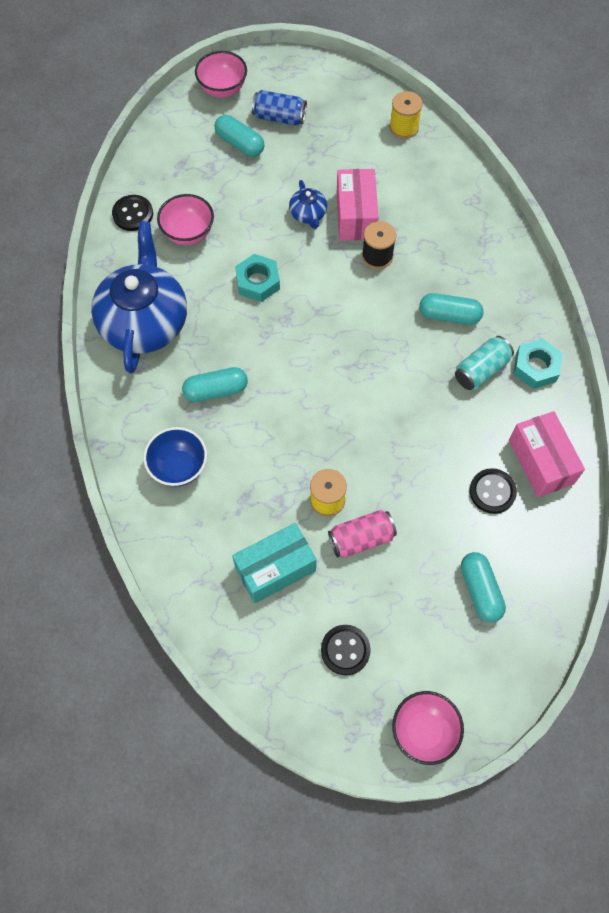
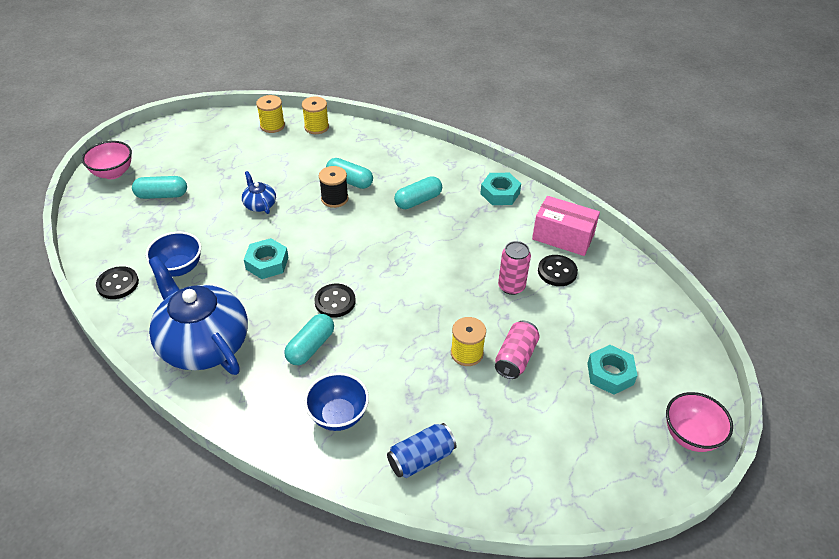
camera: 45 degrees left, 20 degrees down
(188, 233) = (179, 268): pink bowl -> blue bowl
(275, 569) = (483, 422): turquoise box -> none
(279, 117) = (176, 165): blue can -> blue can (421, 458)
(308, 214) = (260, 204): blue teapot -> blue teapot turned 150 degrees counterclockwise
(345, 650) = (588, 432): black button -> black button (335, 302)
(356, 216) = (294, 186): pink box -> none
(423, 622) = (610, 374): none -> turquoise nut
(434, 471) = (511, 286): none -> pink can
(443, 158) = (316, 127): none -> yellow spool
(480, 590) = (617, 328): turquoise capsule -> turquoise capsule (349, 181)
(481, 370) = (471, 215): turquoise can -> none

